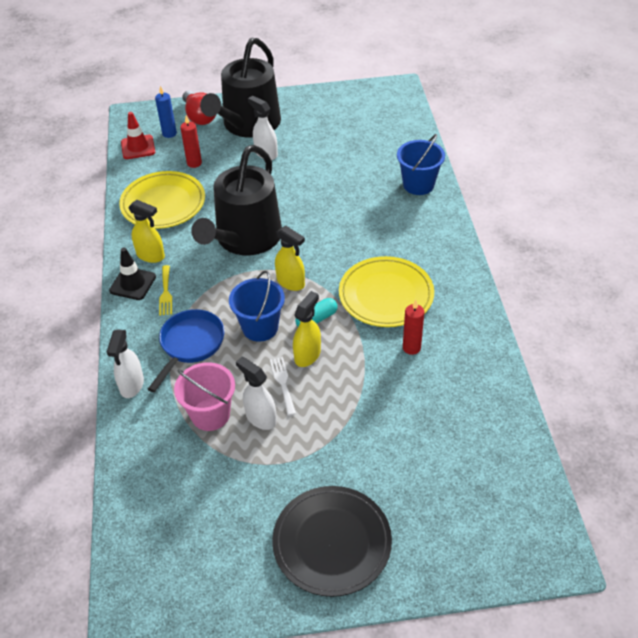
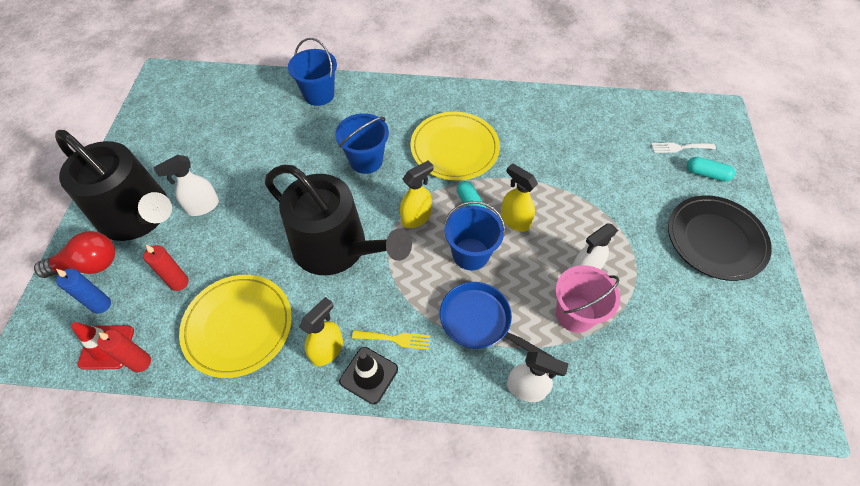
camera: 80 degrees left, 10 degrees up
(283, 383) = (545, 246): white fork -> white fork (680, 147)
(347, 235) = (366, 160): none -> blue bucket
(411, 348) = (520, 145): red candle -> red candle (140, 362)
(432, 535) = (706, 174): none -> turquoise capsule

